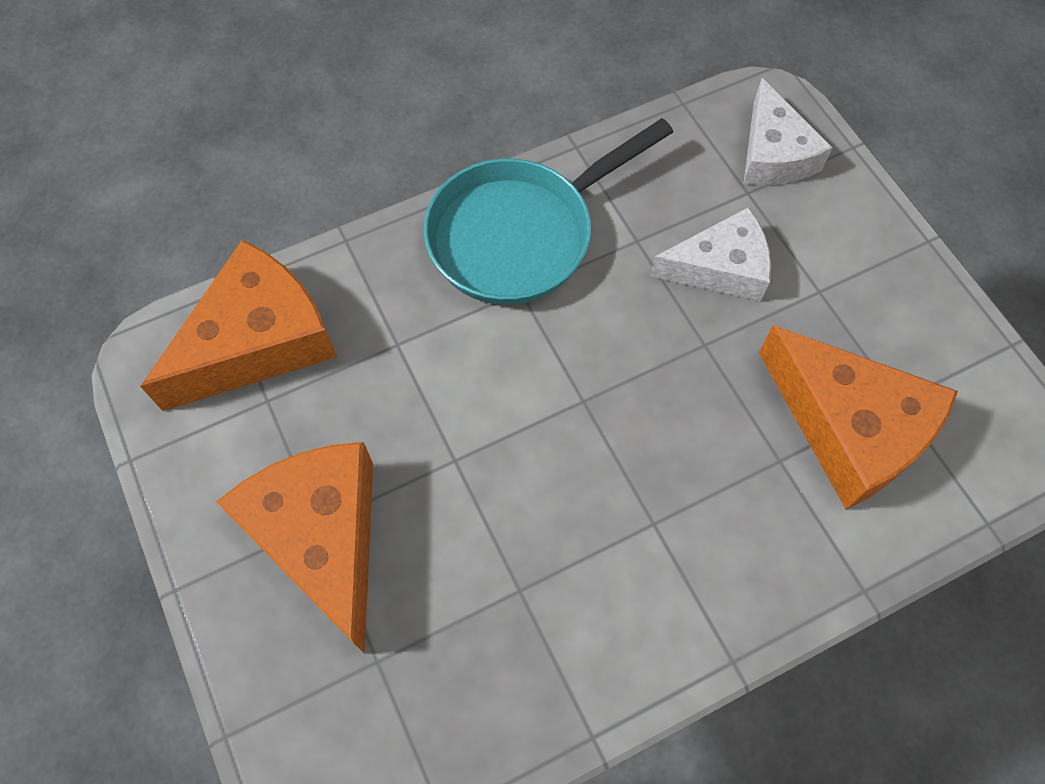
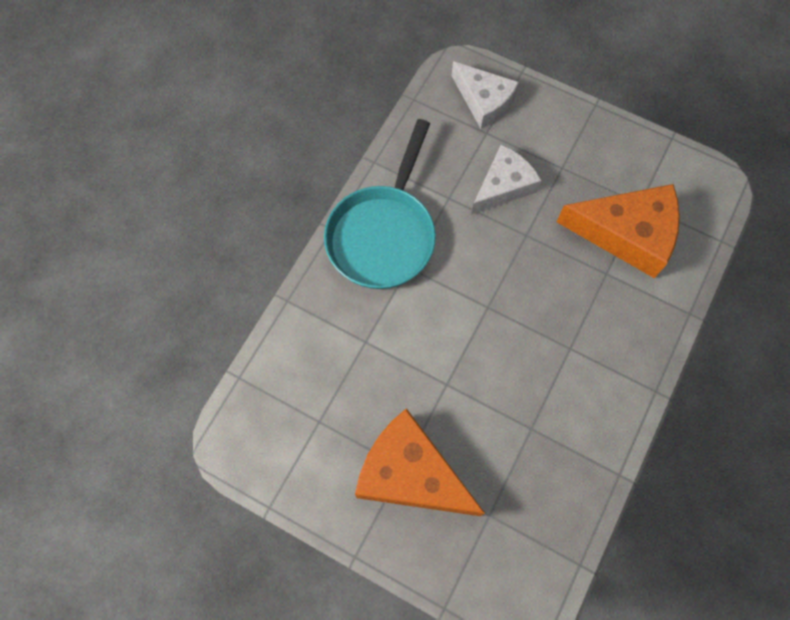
camera: 35 degrees left, 5 degrees up
(258, 341) = (285, 392): orange cheese -> none

